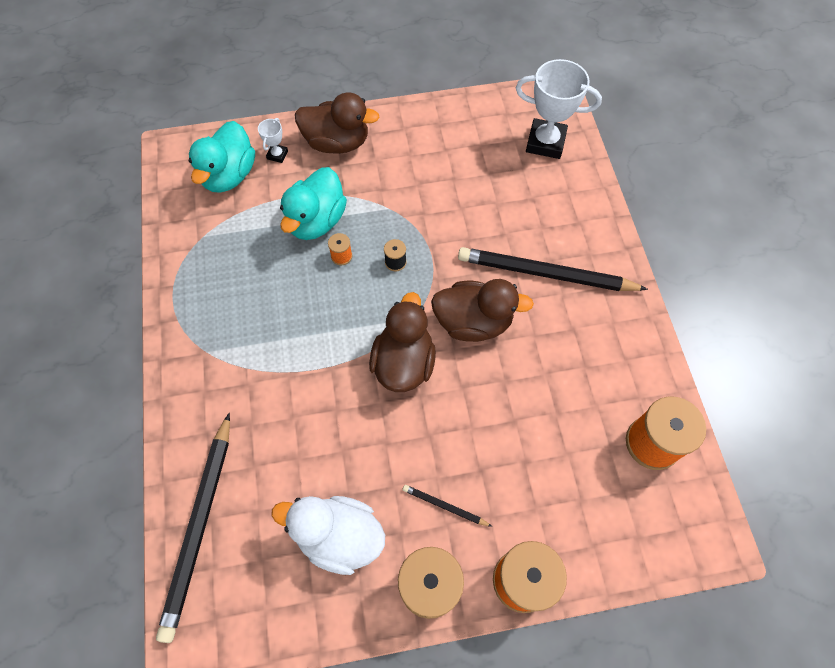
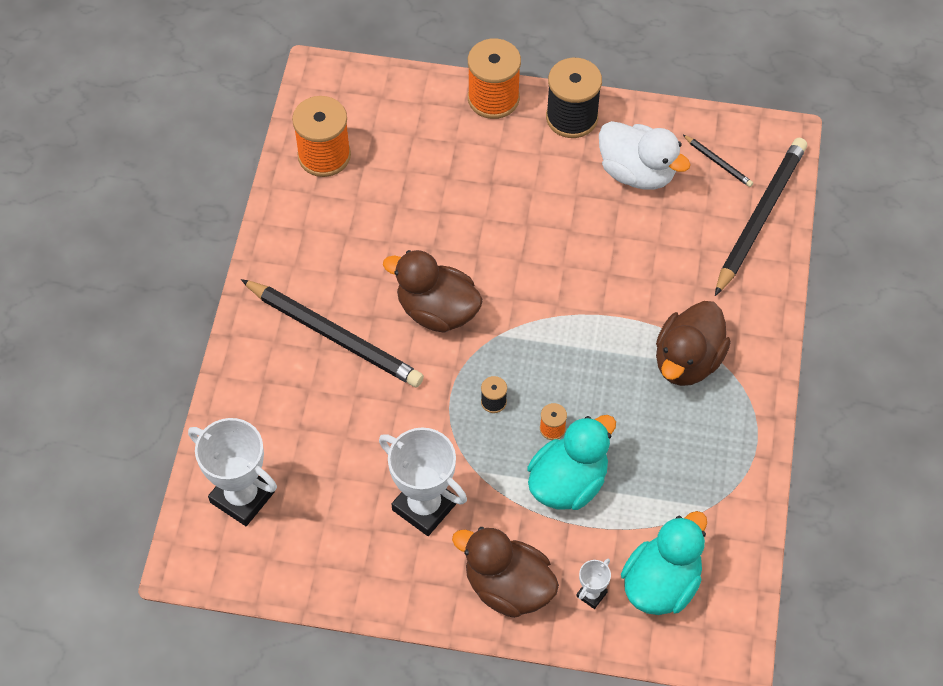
camera: 160 degrees left, 5 degrees down
(403, 363) = (525, 294): brown duck -> brown duck (687, 361)
(416, 174) = (424, 506): none -> white trophy
(445, 506) = (535, 166): black pencil -> black pencil (718, 162)

